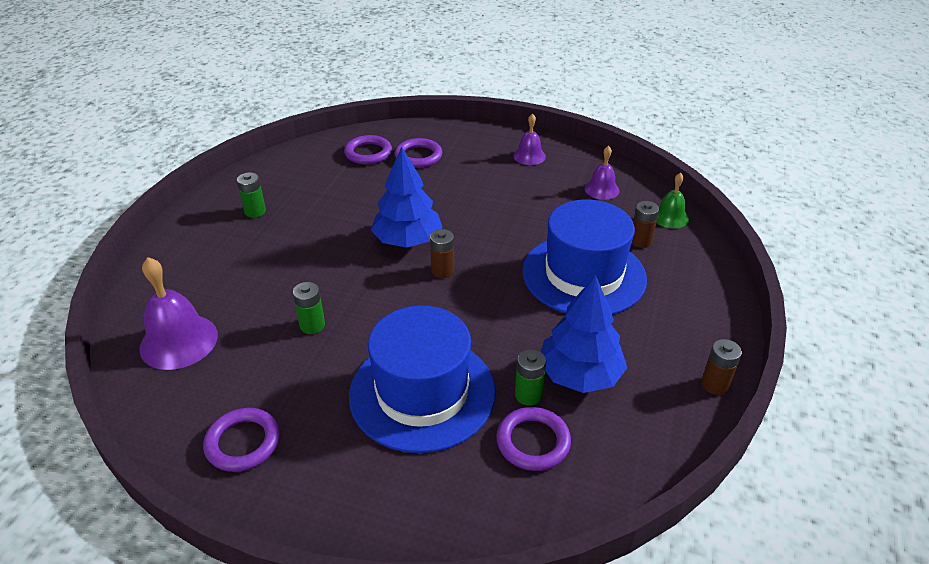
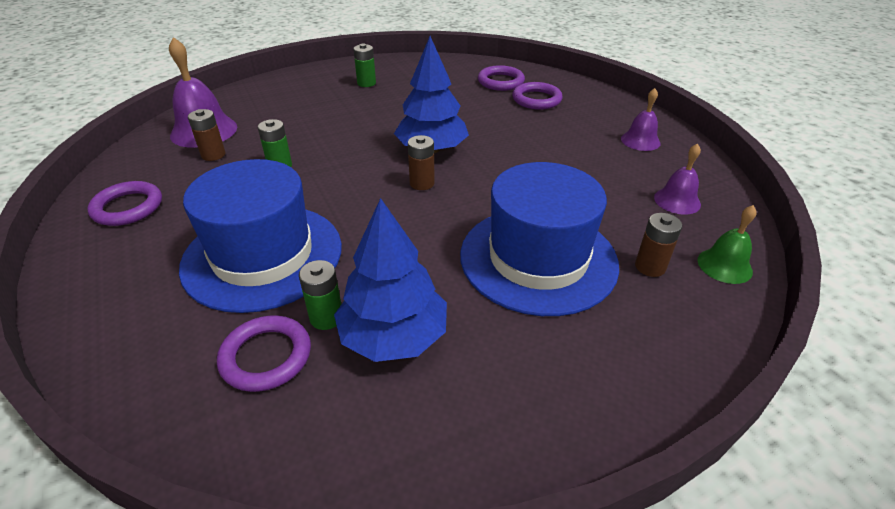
camera: 45 degrees right, 0 degrees up
(714, 384) = (513, 461): brown battery -> brown battery (213, 155)

